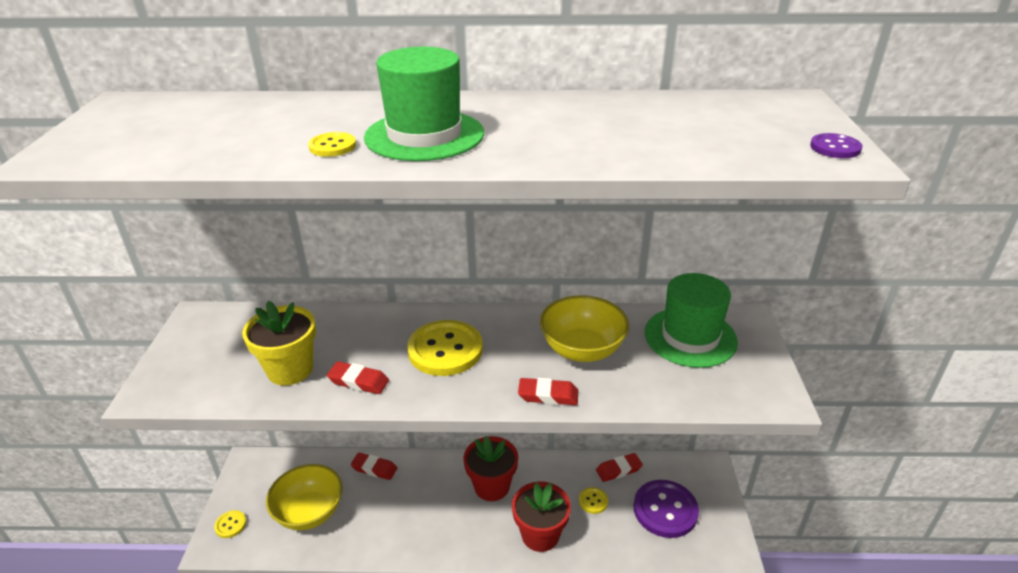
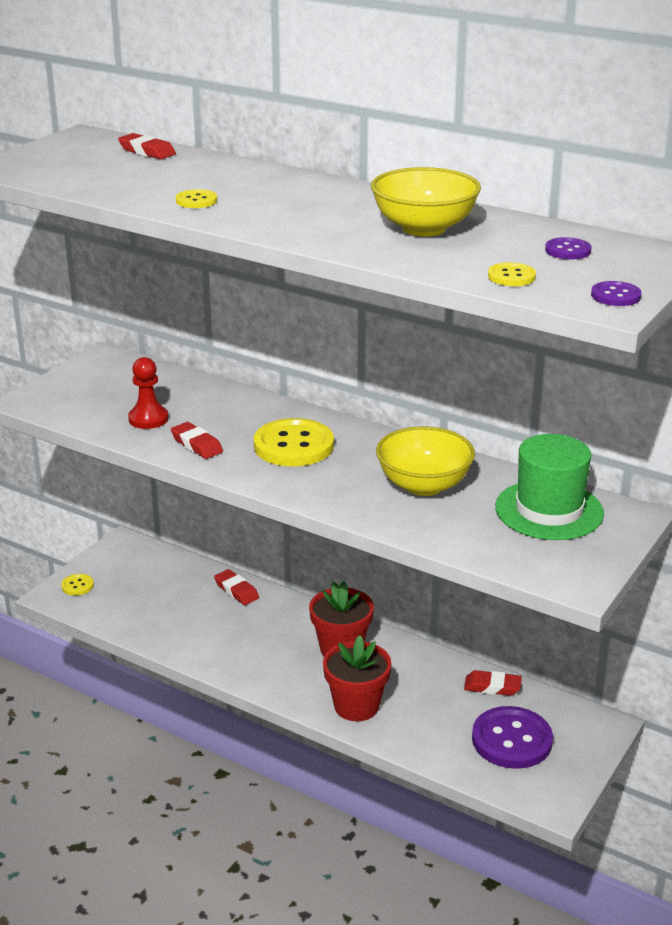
camera: 30 degrees right, 5 degrees down
(290, 370) = (148, 419): yellow flower pot -> red pawn
(309, 512) = (151, 603): yellow bowl -> yellow bowl (424, 228)
(424, 135) = (276, 208): green hat -> none
(548, 395) = (352, 507): red eraser -> red eraser (147, 151)
(593, 501) = (438, 701): yellow button -> yellow button (511, 276)
(728, 115) = (567, 250): none -> purple button

